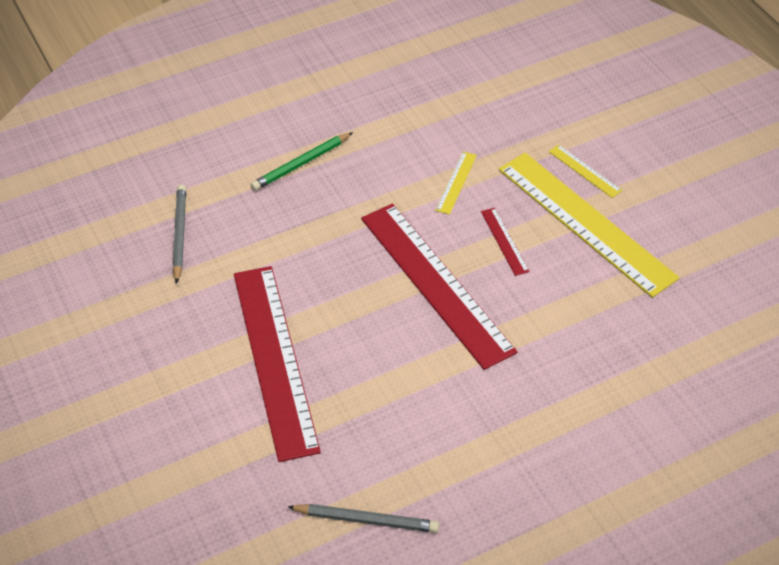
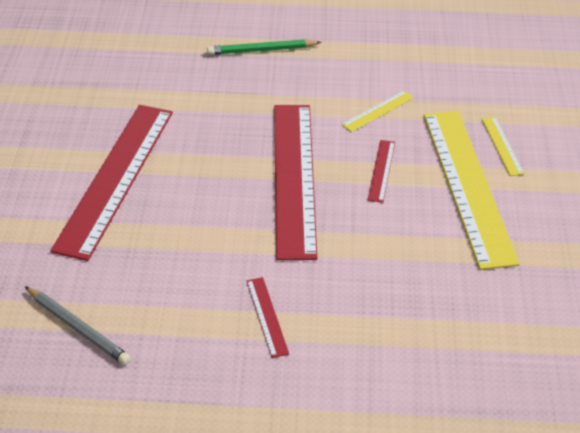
camera: 30 degrees right, 5 degrees down
(179, 234) = (125, 63): grey pencil -> none
(518, 426) = (267, 316): none -> red ruler

